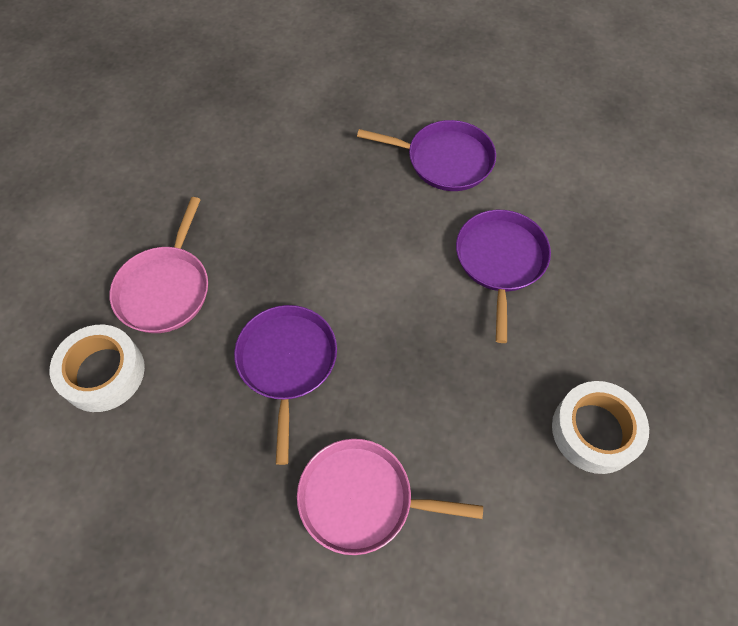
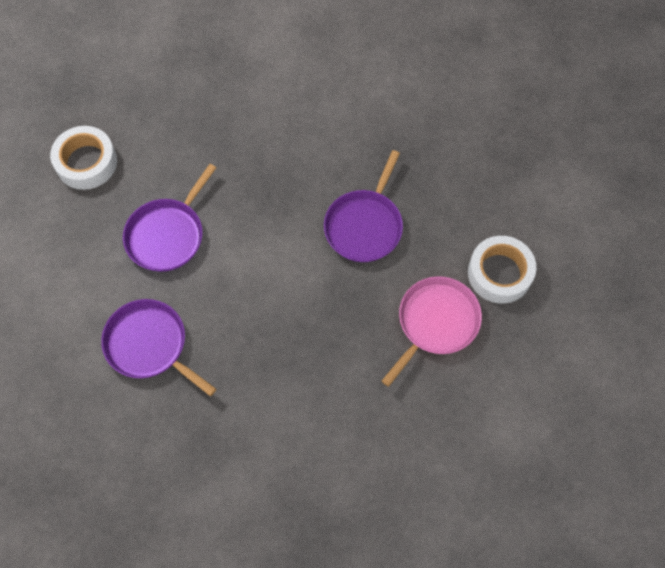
camera: 155 degrees left, 5 degrees up
(362, 499) = (354, 124): pink pan -> none
(594, 431) = (188, 101): white tape -> white tape (86, 162)

